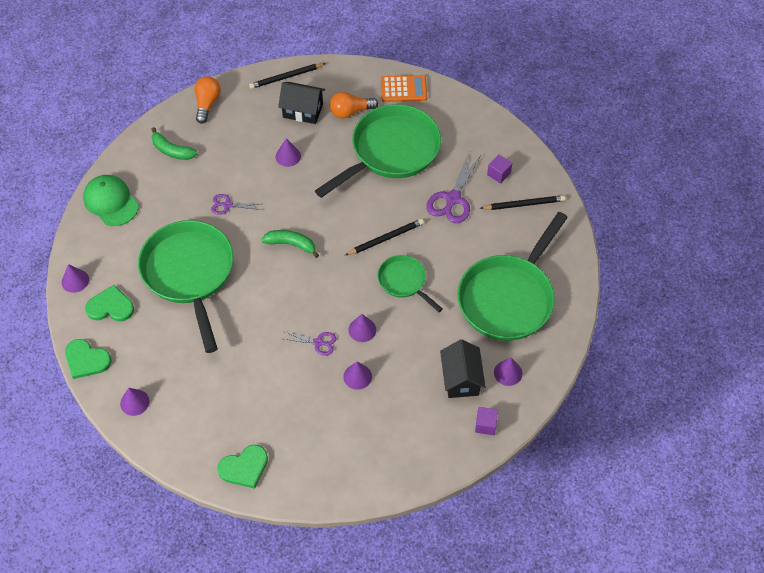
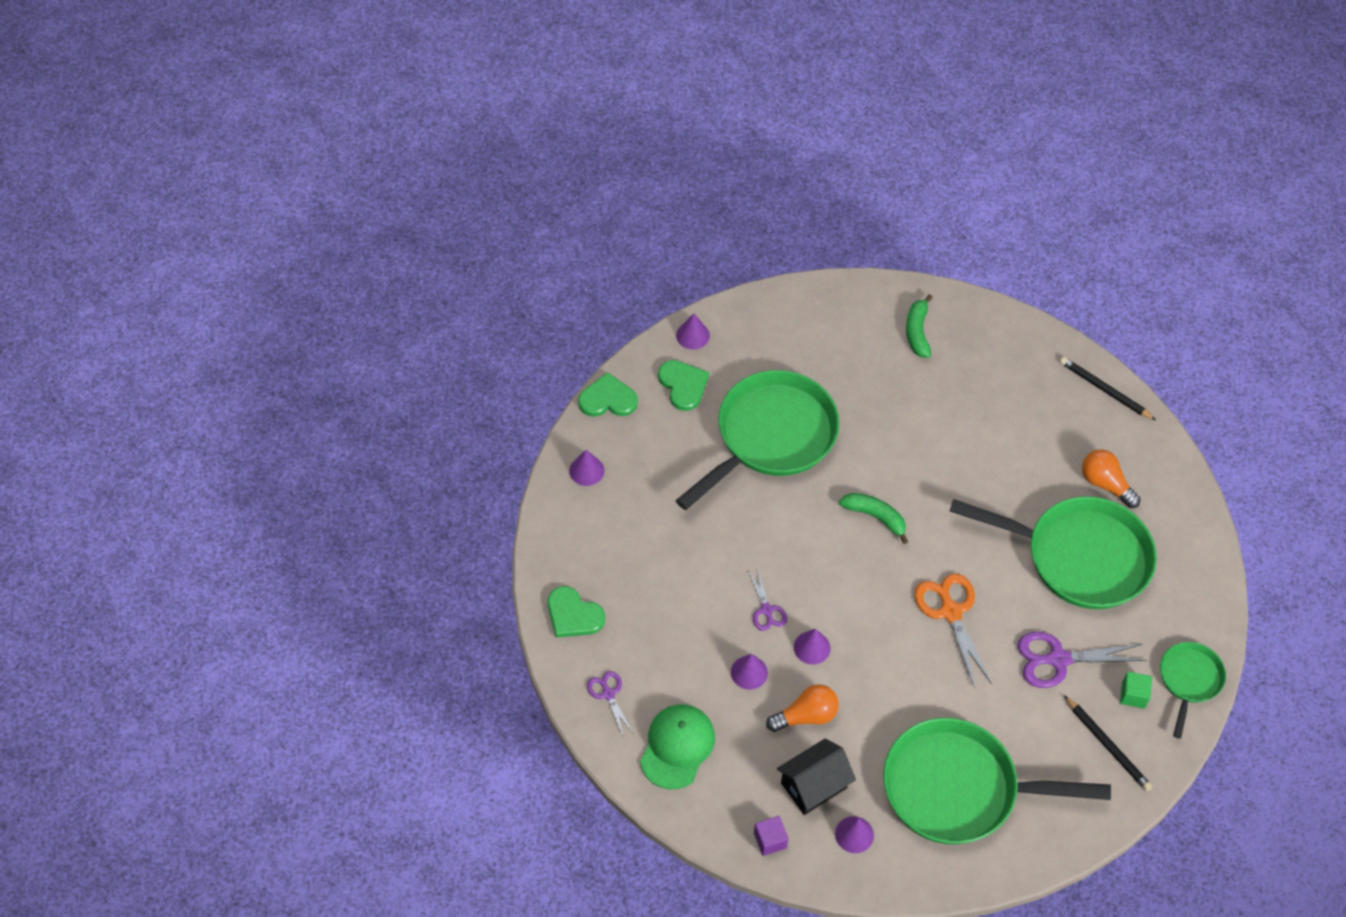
camera: 60 degrees right, 0 degrees up
(86, 360) = (608, 399): green heart -> green heart turned 90 degrees clockwise
(111, 202) = (810, 312): green cap -> green cap (677, 747)
(207, 104) = (1006, 331): orange light bulb -> orange light bulb (806, 716)
(227, 205) = (883, 425): purple scissors -> purple scissors (608, 694)
(288, 156) = (993, 451): purple cone -> none
(291, 244) = (875, 517): green banana -> green banana turned 45 degrees counterclockwise
(303, 111) = (1069, 433): black house -> none
(385, 238) = (951, 612): black pencil -> orange scissors
(403, 89) = (1184, 525): orange calculator -> none
(404, 282) = (904, 661): green pan -> green pan (1189, 680)
(498, 174) = (1133, 695): purple cube -> green cube

